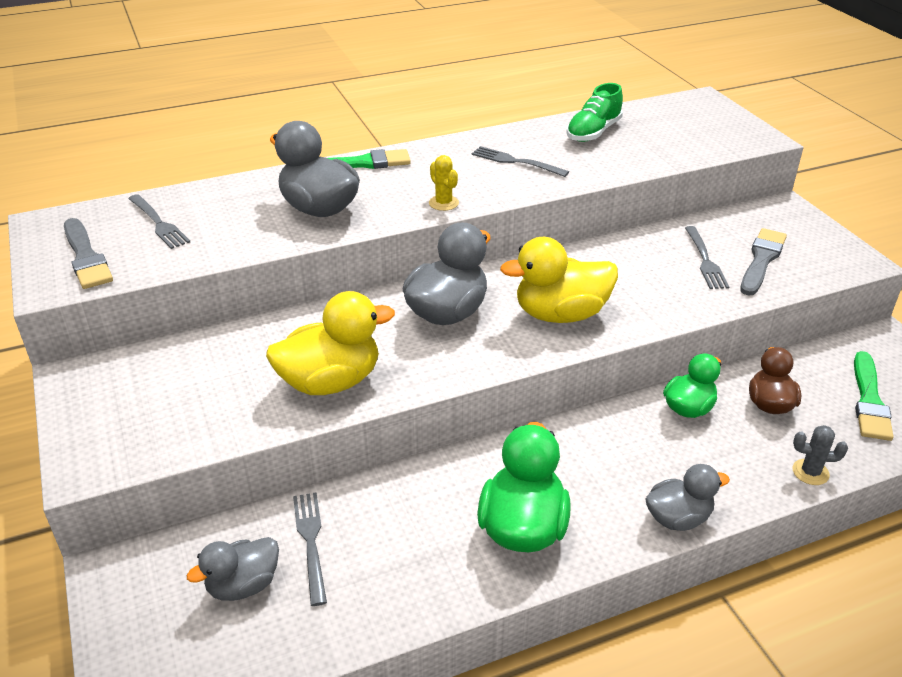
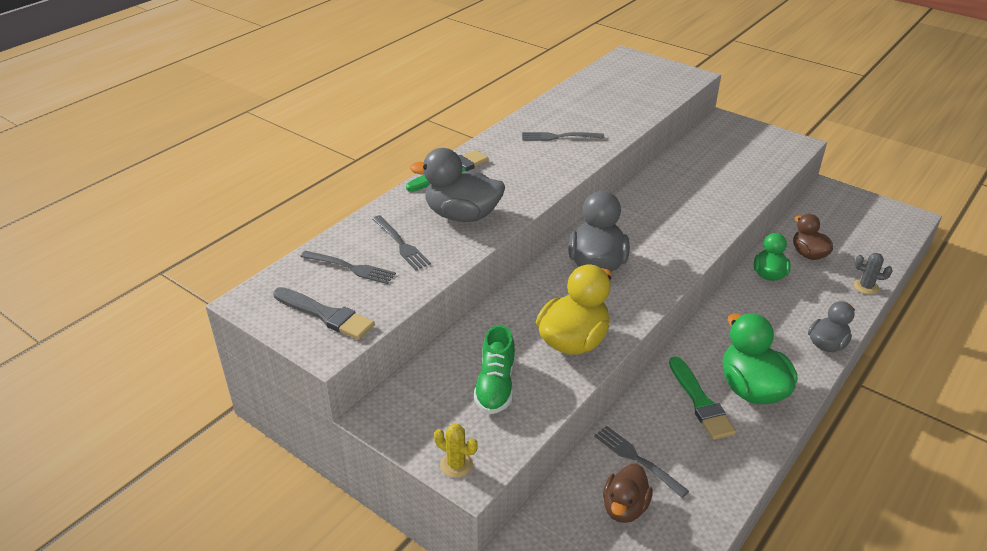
camera: 30 degrees left, 0 degrees up
(243, 585) = (624, 507): grey duck -> brown duck
(443, 203) = (546, 183): yellow cactus -> yellow cactus (456, 464)
(560, 314) = (668, 238): yellow duck -> none
(593, 132) = (585, 100): green shoe -> green shoe (495, 385)
(705, 260) = (714, 171): grey fork -> grey fork (401, 244)
(761, 260) = (745, 160): grey brush -> none
(810, 472) = (866, 287): grey cactus -> grey cactus turned 45 degrees clockwise
(869, 400) = (855, 231): green brush -> green brush (700, 402)

